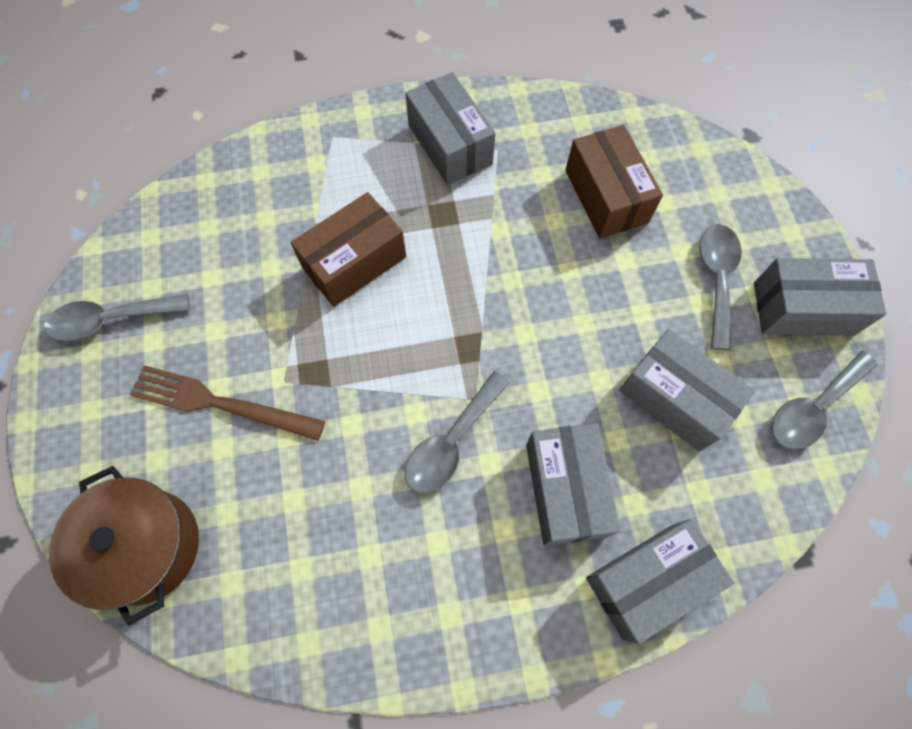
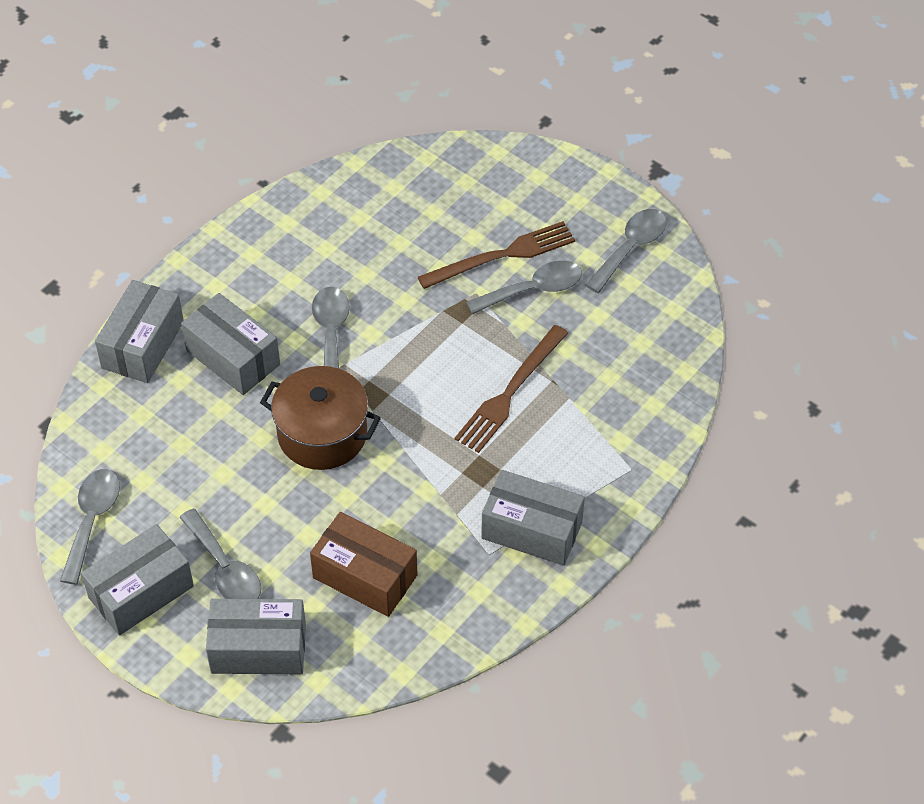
camera: 140 degrees right, 15 degrees down
(145, 546) = (461, 169): brown pot -> brown pot (322, 434)
(233, 344) = (534, 289): none -> grey spoon
(354, 262) = (510, 392): brown box -> brown fork
(675, 398) = (198, 460): grey box -> grey box (258, 649)

